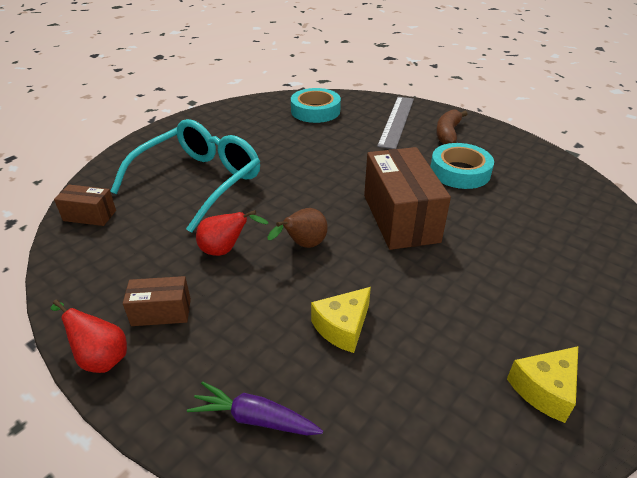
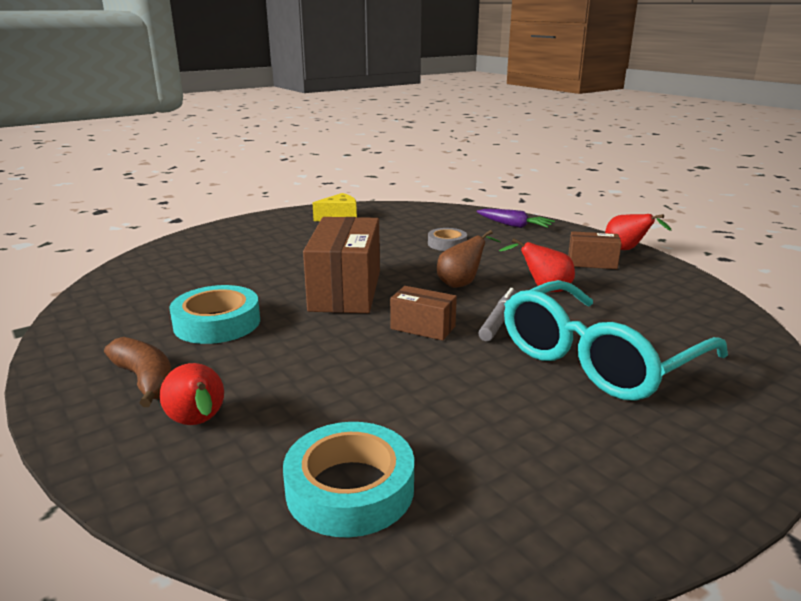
camera: 165 degrees left, 15 degrees down
(89, 215) = (732, 336): brown box -> brown box (423, 327)
(265, 204) = (499, 320): none -> grey marker
(342, 327) = (447, 244): yellow cheese -> grey tape
(396, 121) = (199, 423): grey ruler -> red pear
(447, 134) = (146, 380): brown banana -> brown banana turned 75 degrees counterclockwise

